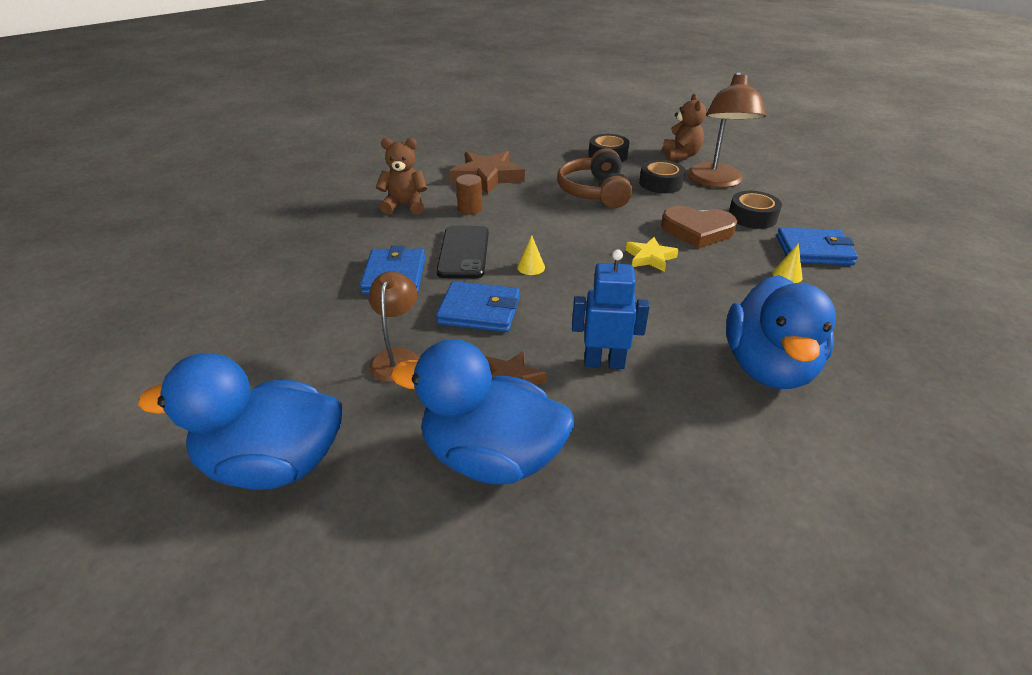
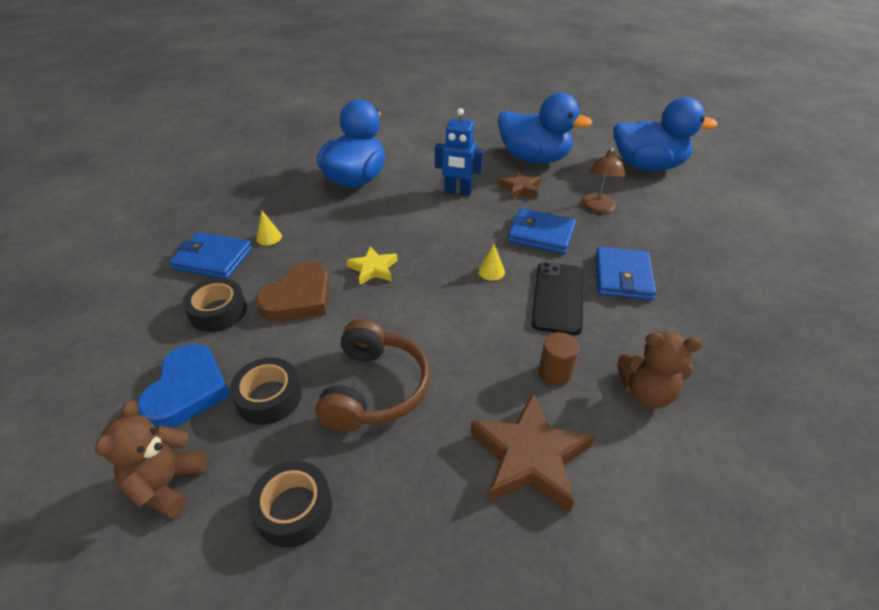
camera: 170 degrees left, 5 degrees up
(697, 231) = (299, 298): brown heart -> brown heart turned 105 degrees clockwise
(716, 182) = (188, 390): brown lamp -> blue heart

